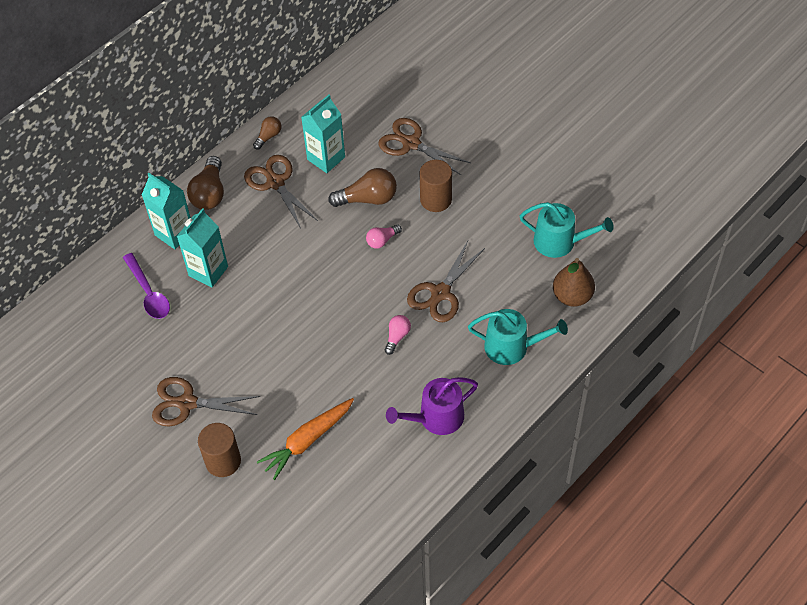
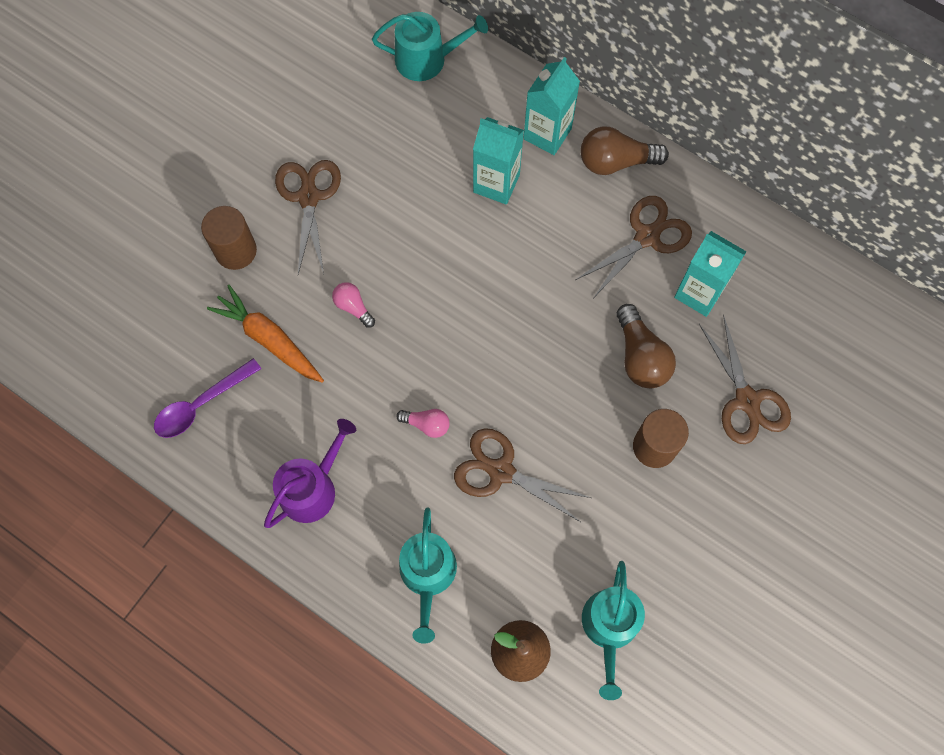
camera: 80 degrees right, 15 degrees up
(83, 307) = (427, 59): none -> turquoise watering can
(148, 293) = (456, 124): purple spoon -> purple spoon (201, 404)
(268, 136) = (722, 214): brown light bulb -> none
(382, 240) = (575, 385): pink light bulb -> pink light bulb (353, 307)
(411, 143) = (747, 400): brown scissors -> brown scissors turned 135 degrees clockwise
(436, 418) = (312, 488): purple watering can -> purple watering can turned 75 degrees clockwise

